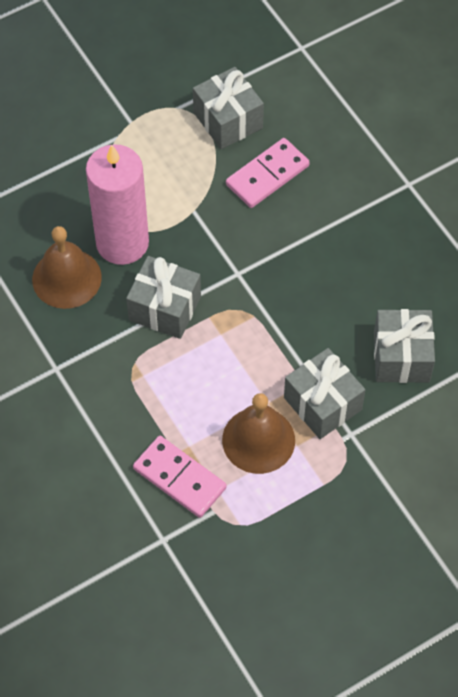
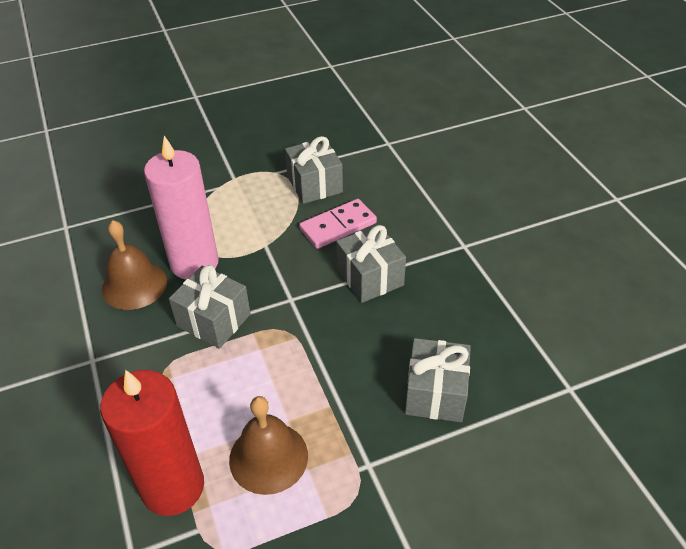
camera: 10 degrees right, 15 degrees down
(179, 478) = (173, 487): pink domino -> red candle
(322, 403) = (345, 429): grey gift -> grey gift (370, 277)

